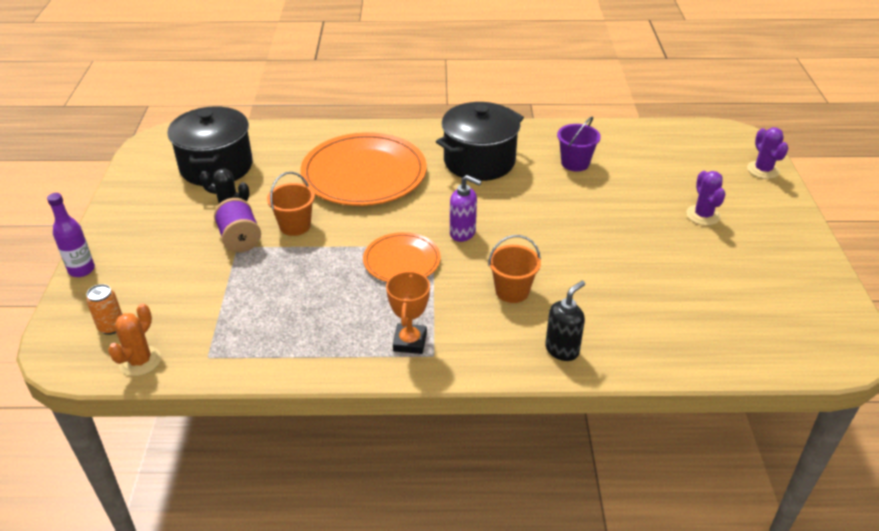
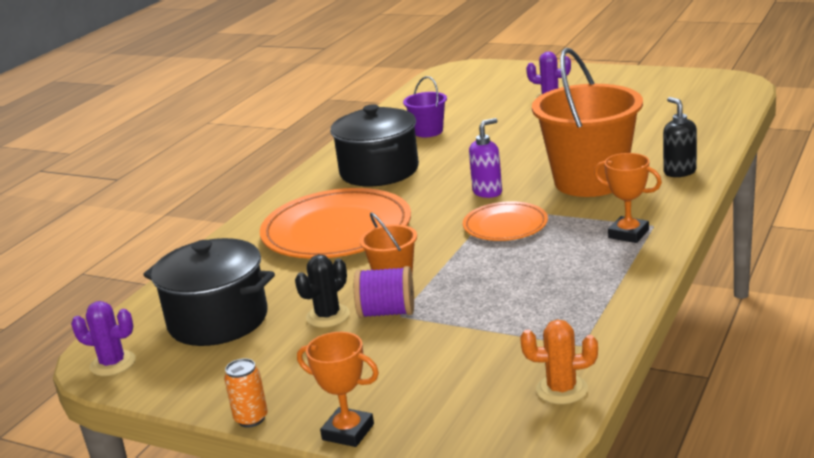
camera: 60 degrees left, 15 degrees down
(81, 270) = (348, 432): purple bottle -> orange trophy
(111, 327) = (484, 409): orange can -> orange can (251, 419)
(140, 361) = (562, 389): orange cactus -> orange cactus turned 45 degrees counterclockwise
(512, 291) = (590, 181): orange bucket -> orange bucket, size x2.12
(763, 170) = (511, 69): purple cactus -> purple cactus (113, 363)

